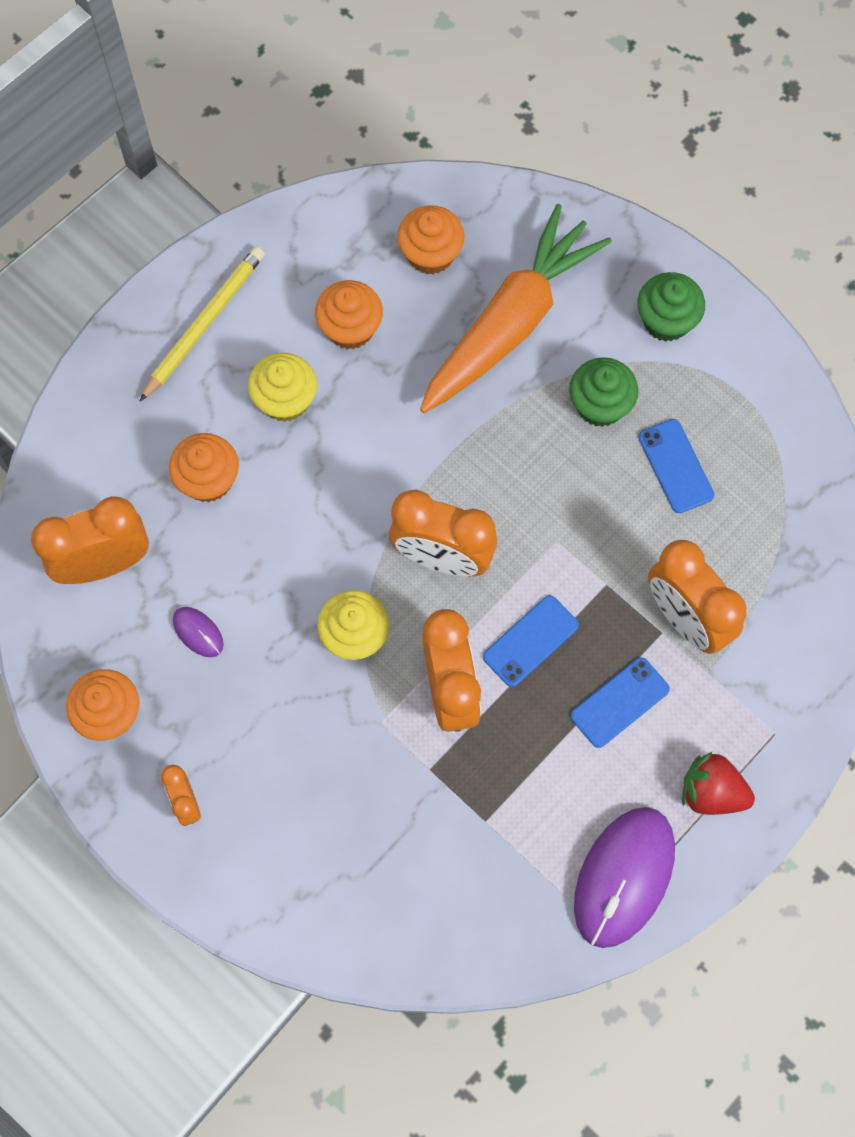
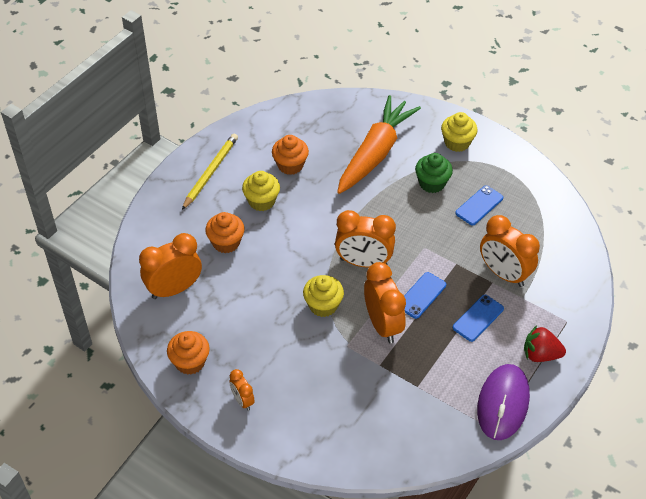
camera: 10 degrees left, 20 degrees down
(198, 632) = (234, 315): purple mouse -> none
(430, 254) = (326, 128): orange cupcake -> none
(666, 320) = (457, 142): green cupcake -> yellow cupcake
(675, 466) = (479, 205): blue phone -> blue phone turned 75 degrees clockwise

